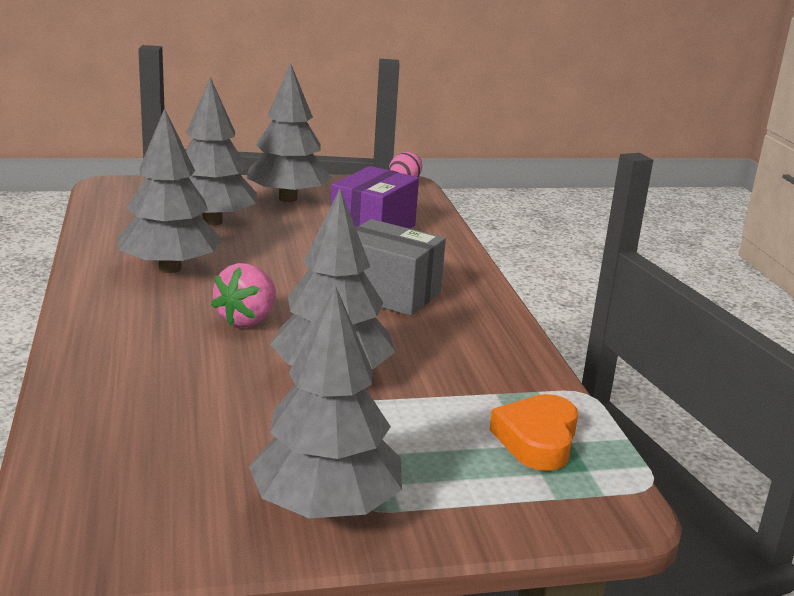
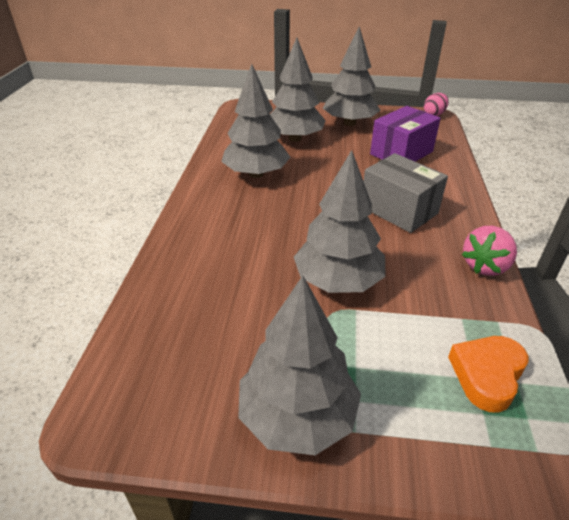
camera: 20 degrees right, 15 degrees up
(247, 320) = (293, 223): pink strawberry -> pink strawberry (485, 266)

